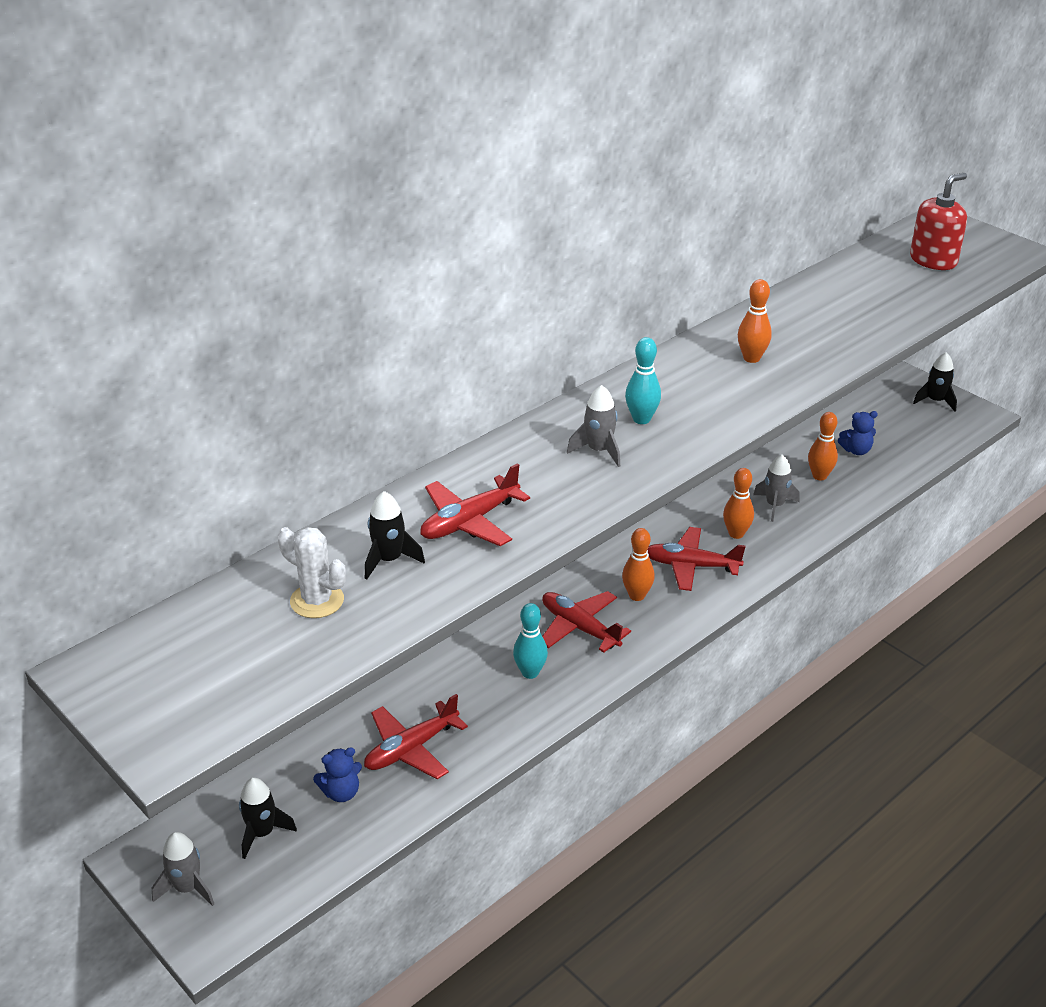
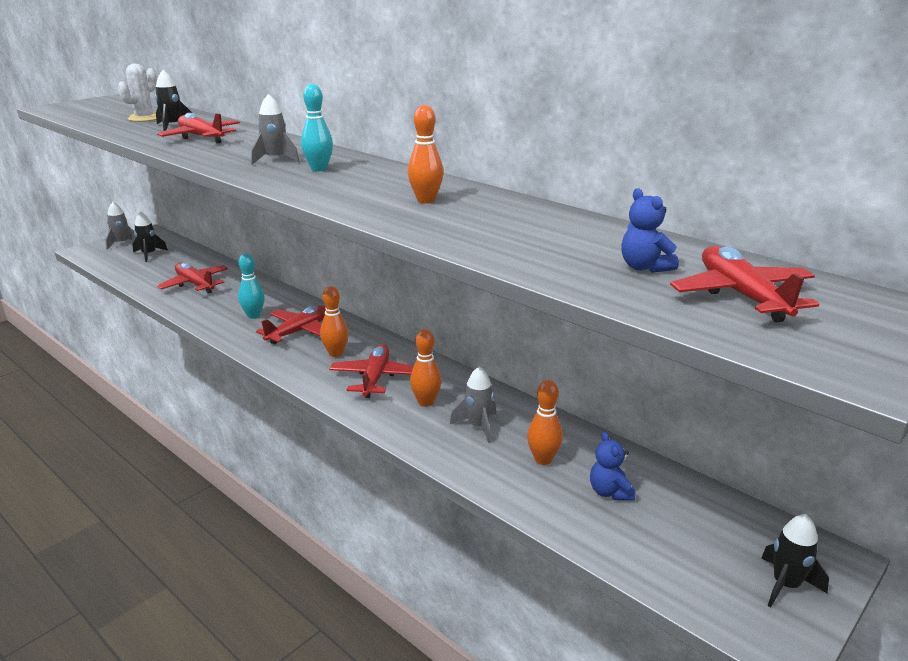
camera: 85 degrees right, 10 degrees down
(341, 792) = (168, 269): blue teddy bear -> blue teddy bear (644, 267)
(933, 260) = (741, 295): red soap dispenser -> red plane

